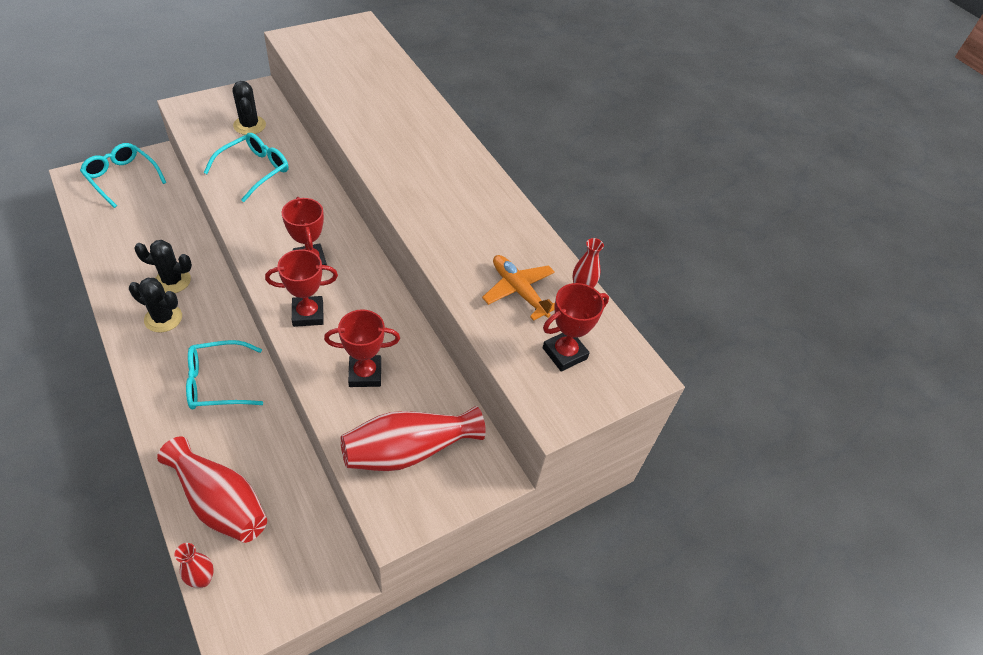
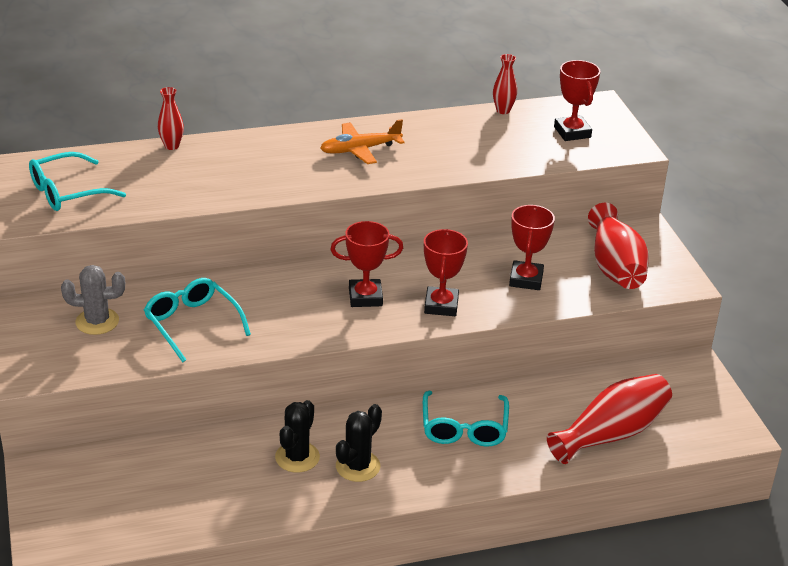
camera: 70 degrees left, 15 degrees down
(122, 178) = (73, 501): turquoise glasses -> turquoise glasses (68, 192)
(202, 579) = (690, 448): red vase -> red vase (172, 146)
(249, 125) = (97, 321): black cactus -> grey cactus
(519, 291) = (497, 140): orange plane -> orange plane (360, 150)

